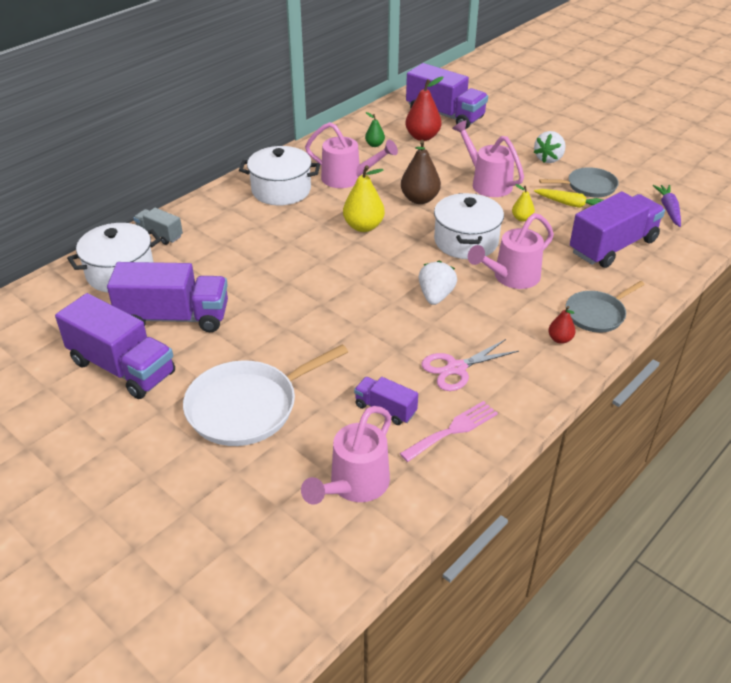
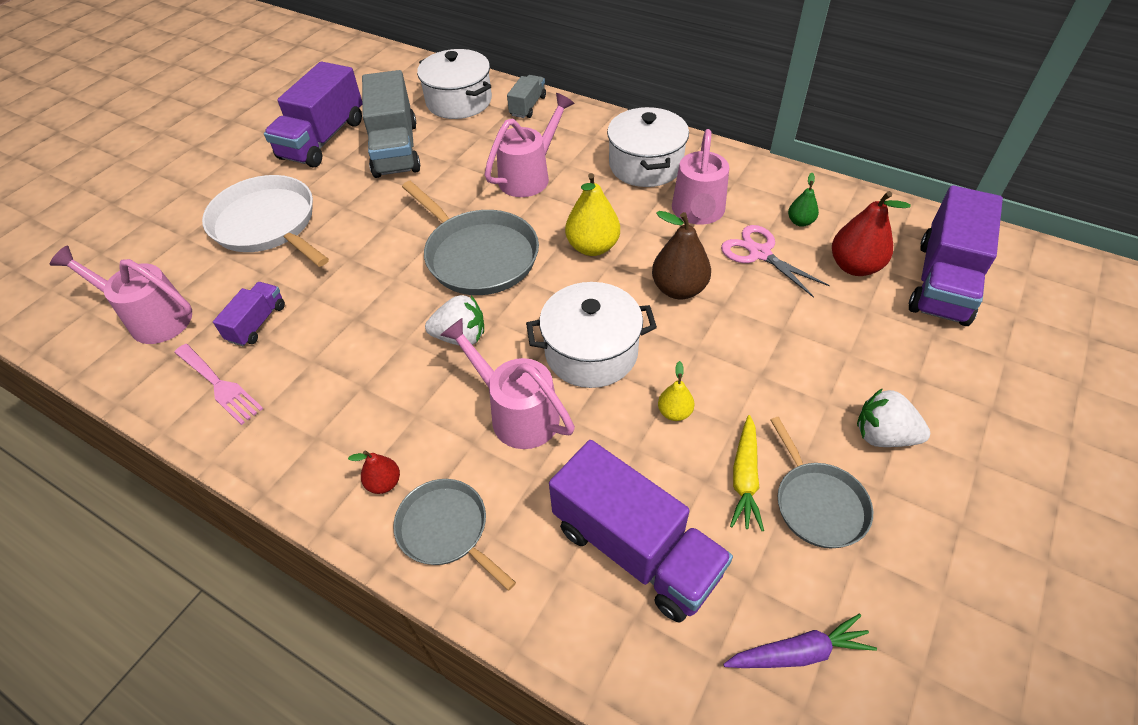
camera: 80 degrees right, 10 degrees up
(174, 317) = (396, 149): purple truck -> grey truck
(350, 280) = (478, 255): none -> grey pan
(456, 368) = (322, 375): pink scissors -> pink scissors (759, 253)
(487, 183) = (758, 359): pink watering can -> pink watering can (529, 176)

